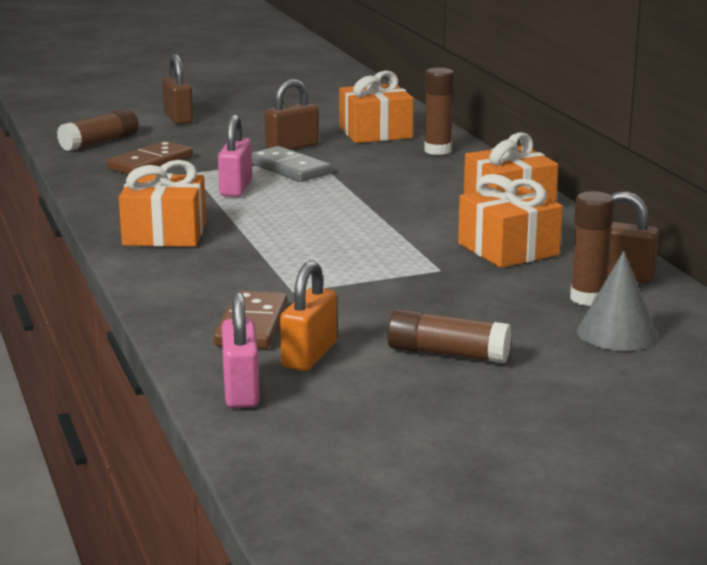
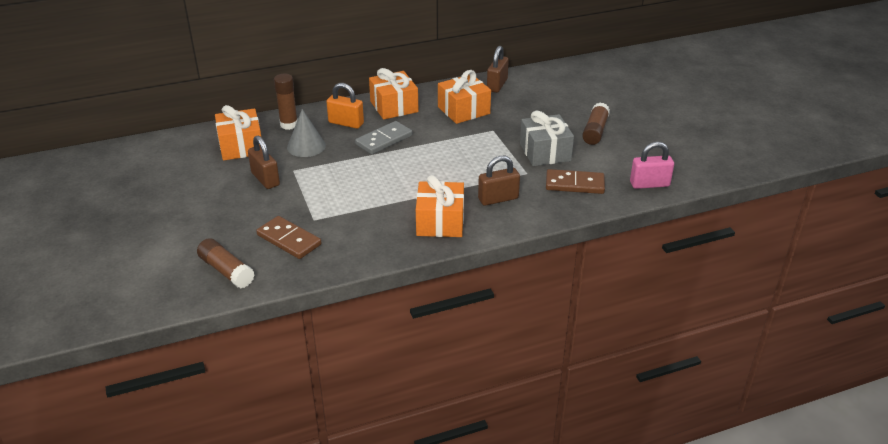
camera: 90 degrees left, 15 degrees up
(178, 118) = (169, 235): brown padlock -> brown padlock (498, 199)
(236, 188) = (353, 199): pink padlock -> none
(289, 168) = (315, 179): grey domino -> grey domino (384, 140)
(309, 355) = (606, 166): orange padlock -> orange padlock (346, 123)
(363, 306) = (545, 152): none -> grey gift
(588, 299) = (526, 94): brown glue stick -> none
(617, 333) = (564, 91): grey cone -> grey cone (306, 146)

